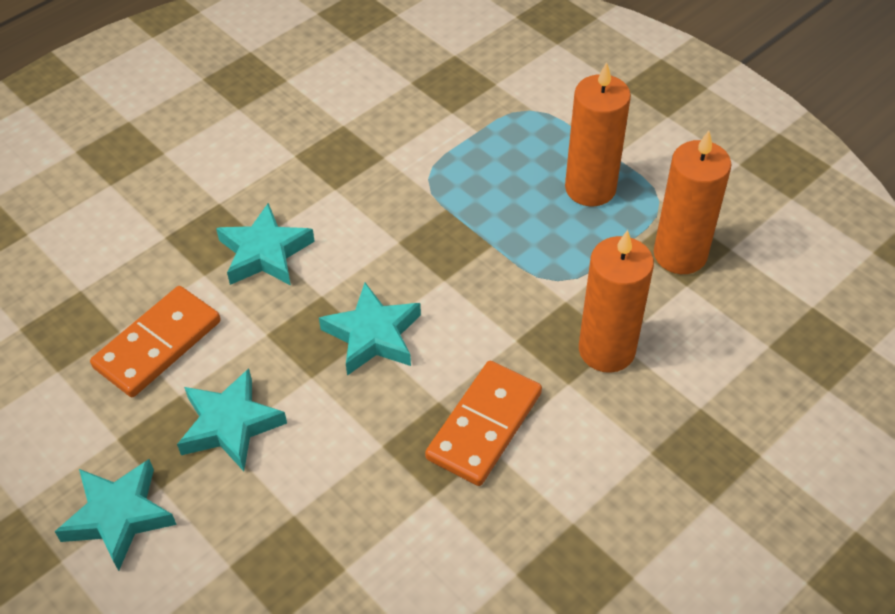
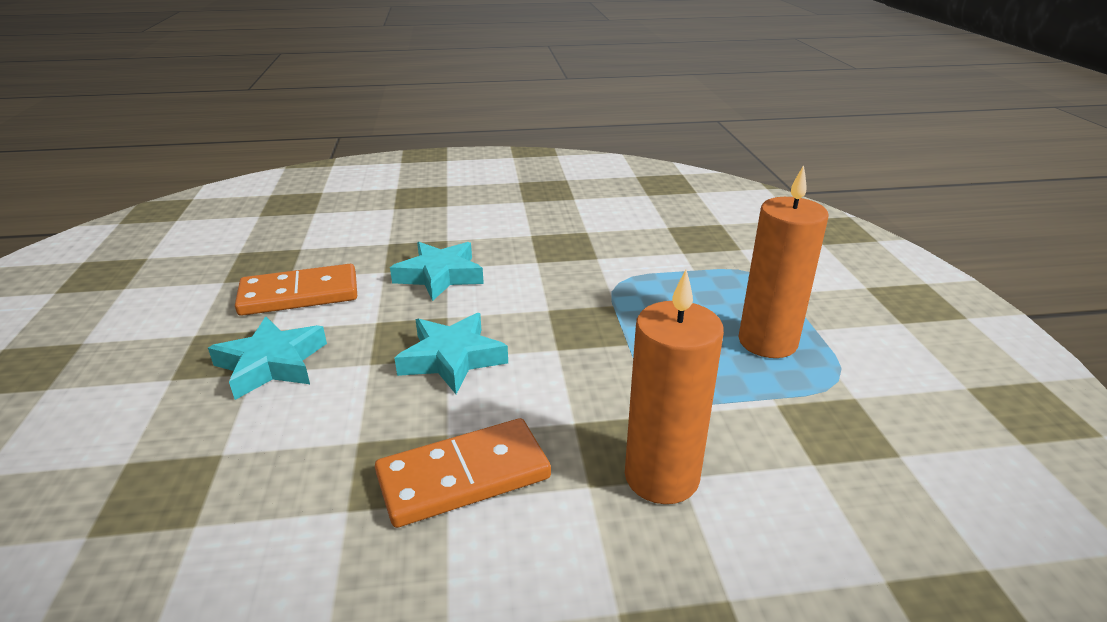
camera: 35 degrees right, 20 degrees down
(119, 516) = (119, 381): turquoise star -> none
(680, 254) = (827, 432): orange candle -> none

